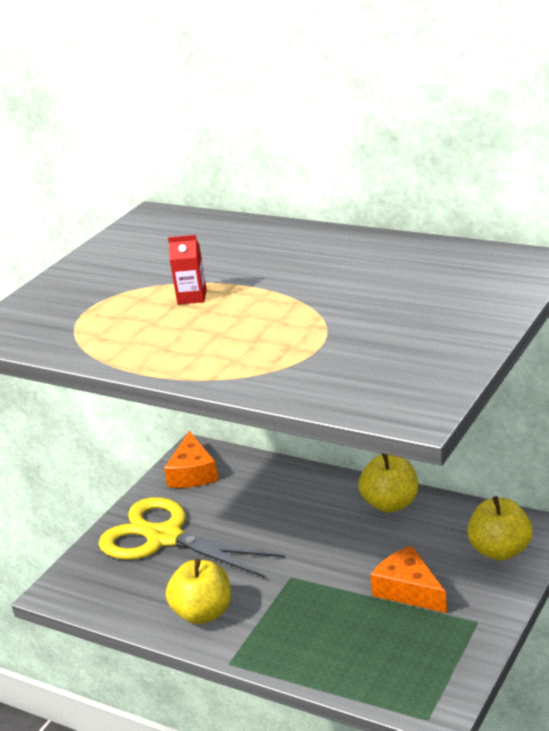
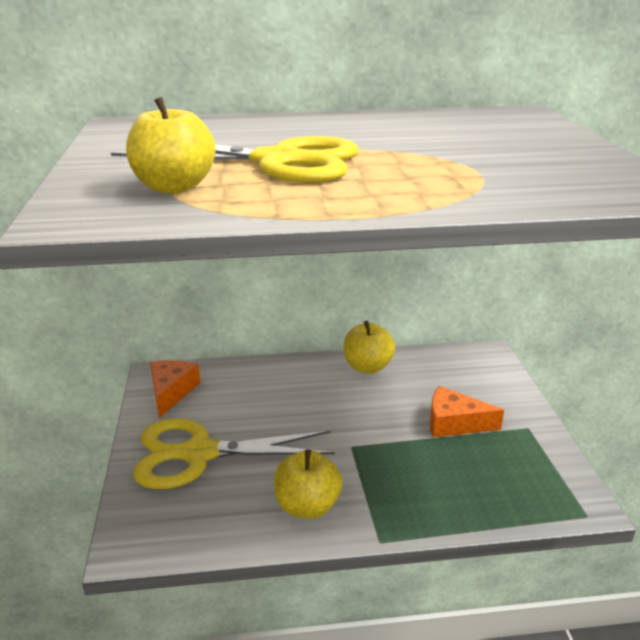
camera: 40 degrees left, 0 degrees up
(192, 297) = (277, 161): red carton -> yellow scissors
(193, 473) = (171, 392): orange cheese -> orange cheese turned 135 degrees counterclockwise
(500, 551) = (482, 374): yellow apple -> yellow apple (174, 187)

